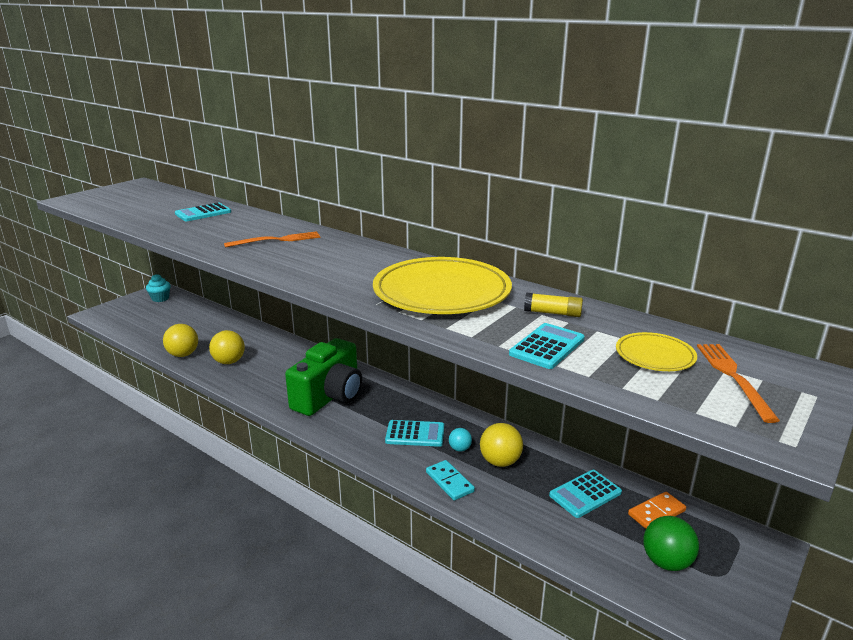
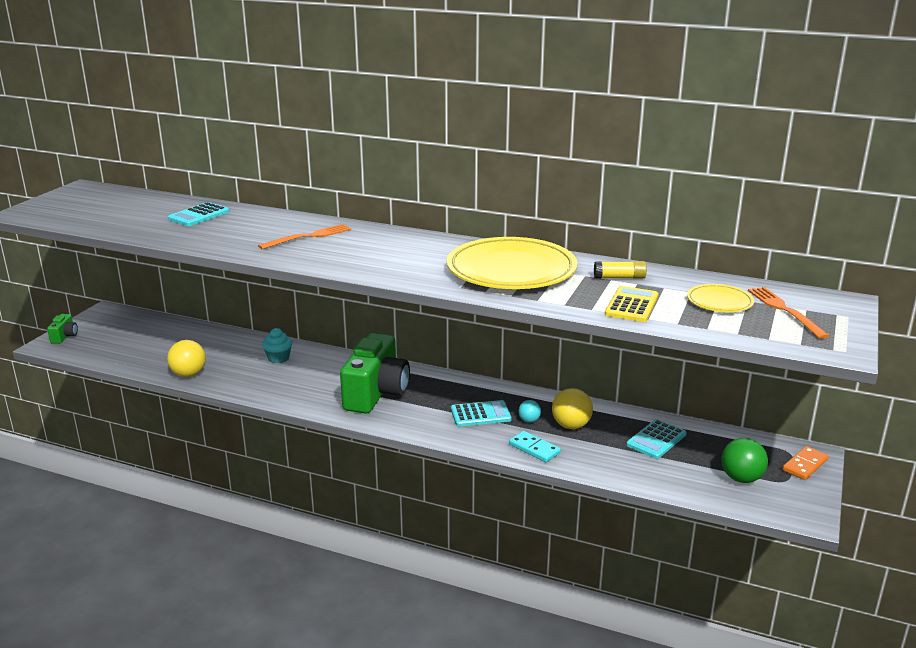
camera: 15 degrees left, 0 degrees up
(113, 308) = (65, 336): none -> green camera
(160, 298) = (114, 319): turquoise cupcake -> turquoise cupcake (278, 358)
(229, 362) = (246, 375): yellow ball -> none
(547, 347) = (631, 305): turquoise calculator -> yellow calculator
(656, 512) = (720, 444): orange domino -> orange domino (805, 465)

